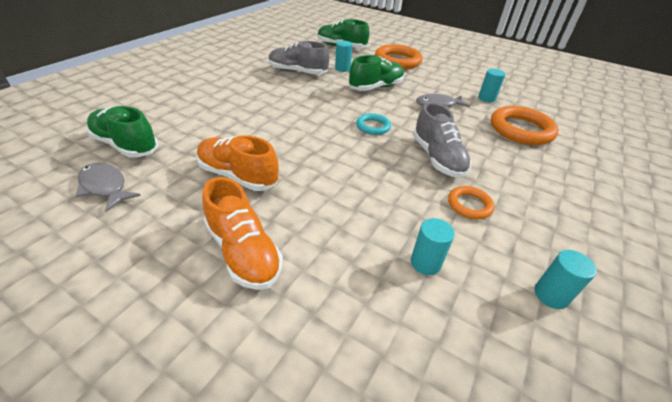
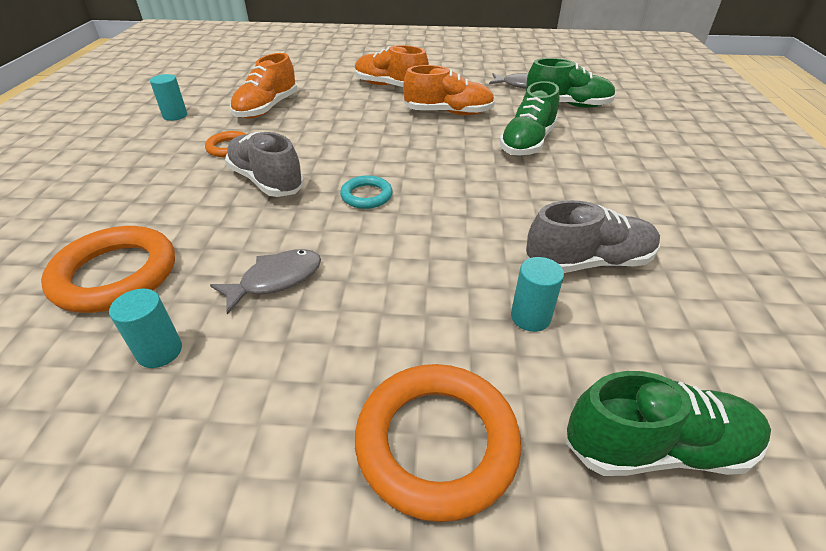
camera: 155 degrees right, 0 degrees up
(376, 87) = (416, 282): green shoe -> green shoe (527, 143)
(425, 263) = (267, 108): turquoise cylinder -> orange shoe

